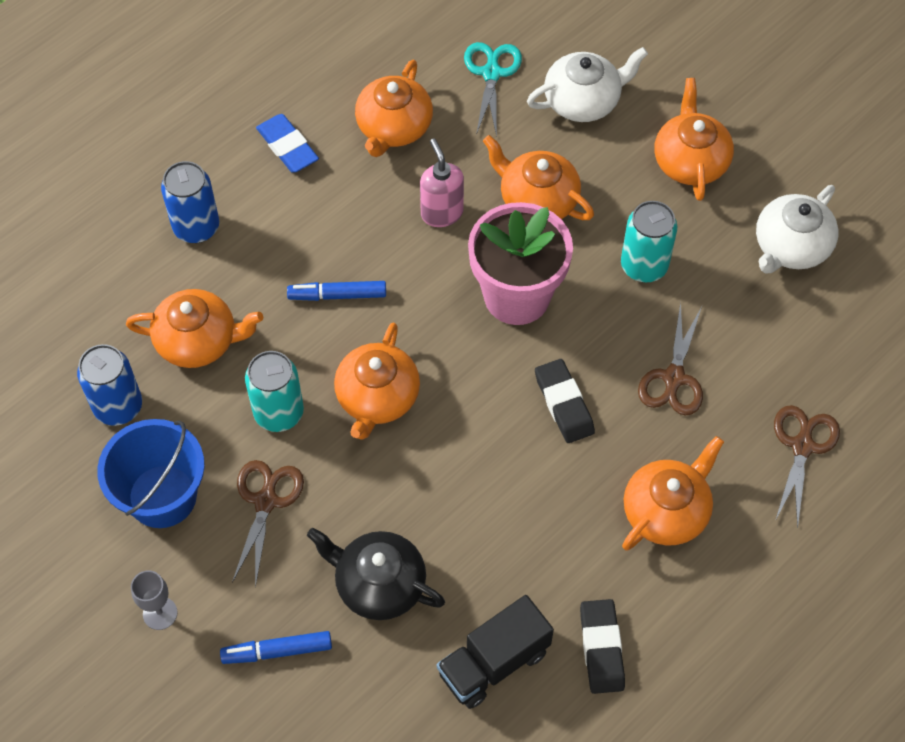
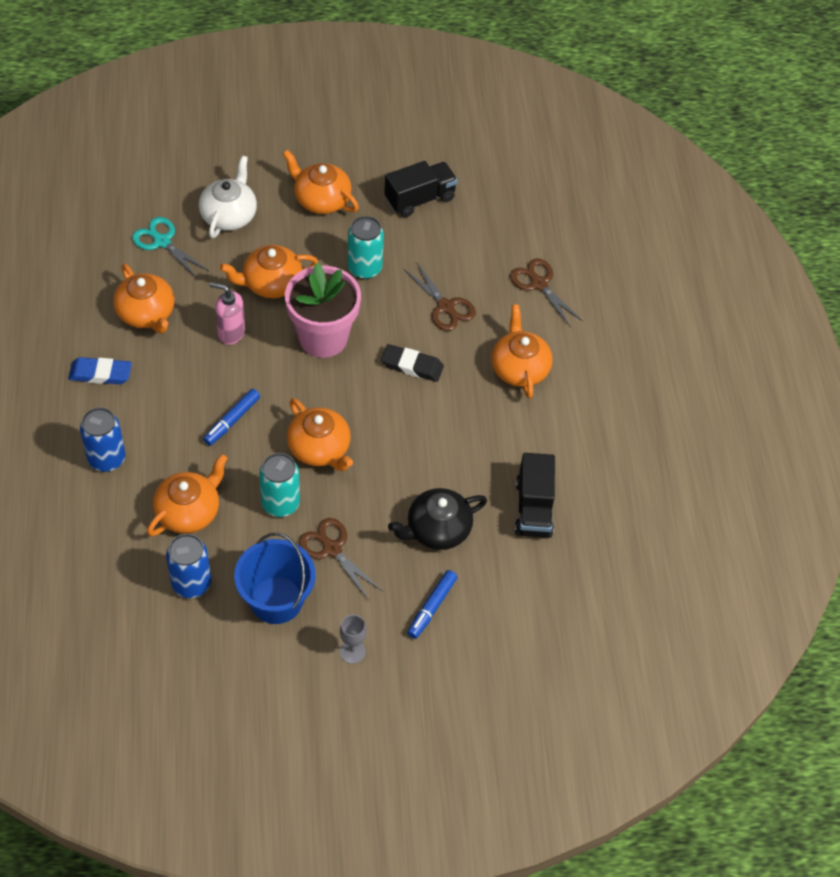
camera: 55 degrees left, 5 degrees down
(601, 648) = (569, 454): black eraser -> none
(790, 247) = (419, 199): white teapot -> black truck

